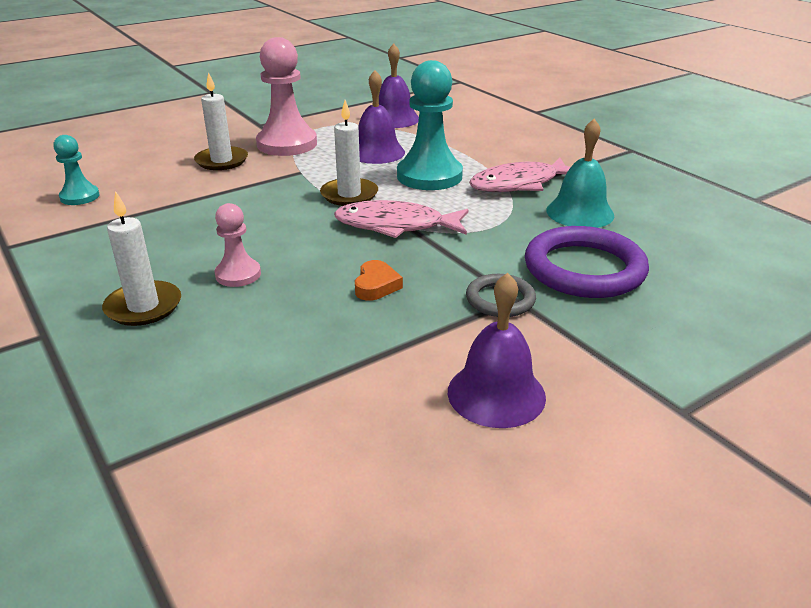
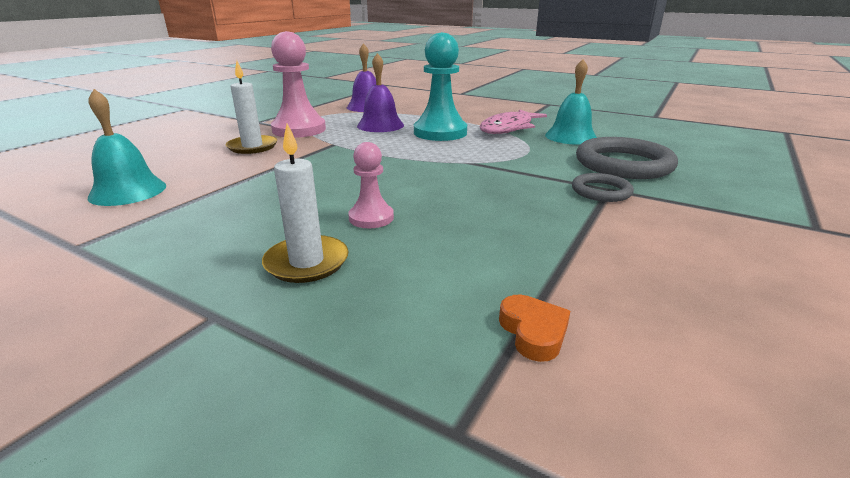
camera: 25 degrees left, 5 degrees down
(80, 197) = (128, 191): turquoise pawn -> turquoise bell
(349, 195) = (394, 151): white candle -> none
(376, 285) = (500, 201): orange heart -> orange heart (533, 332)
(396, 226) = (458, 163): pink fish -> none
(496, 394) = (696, 249): purple bell -> none
(584, 269) = (623, 164): purple ring -> grey ring

